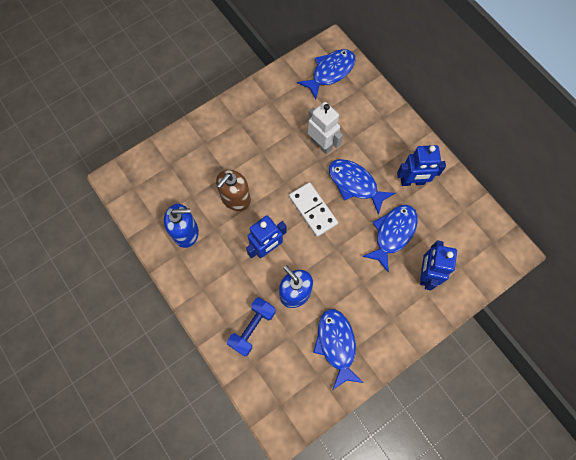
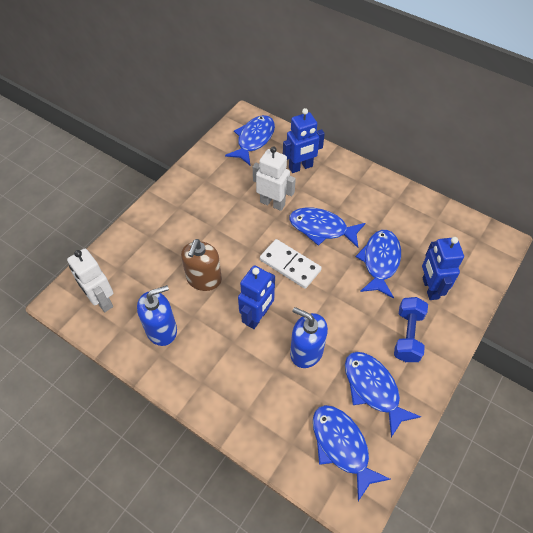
camera: 20 degrees left, 15 degrees down
(147, 190) = (101, 301): none -> white robot
(252, 328) = (275, 404): blue dumbbell -> blue dumbbell (407, 335)
(291, 381) = (342, 446): none -> blue fish
(412, 182) = (376, 210): blue robot -> blue robot (301, 167)

